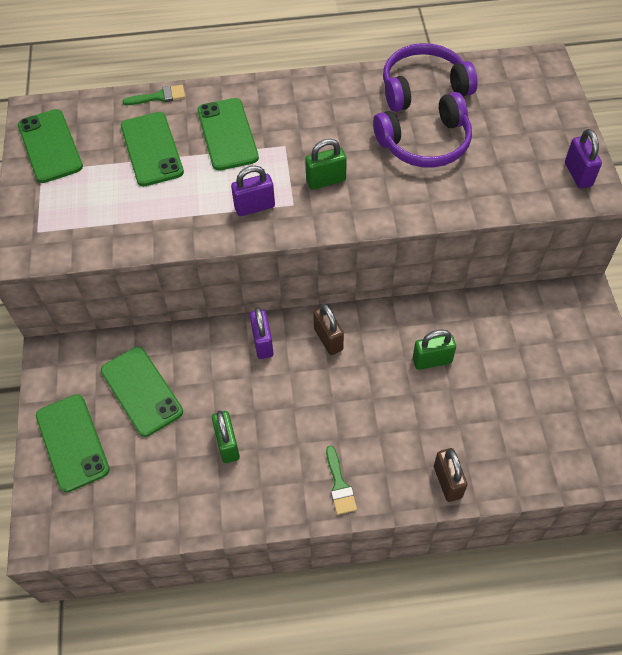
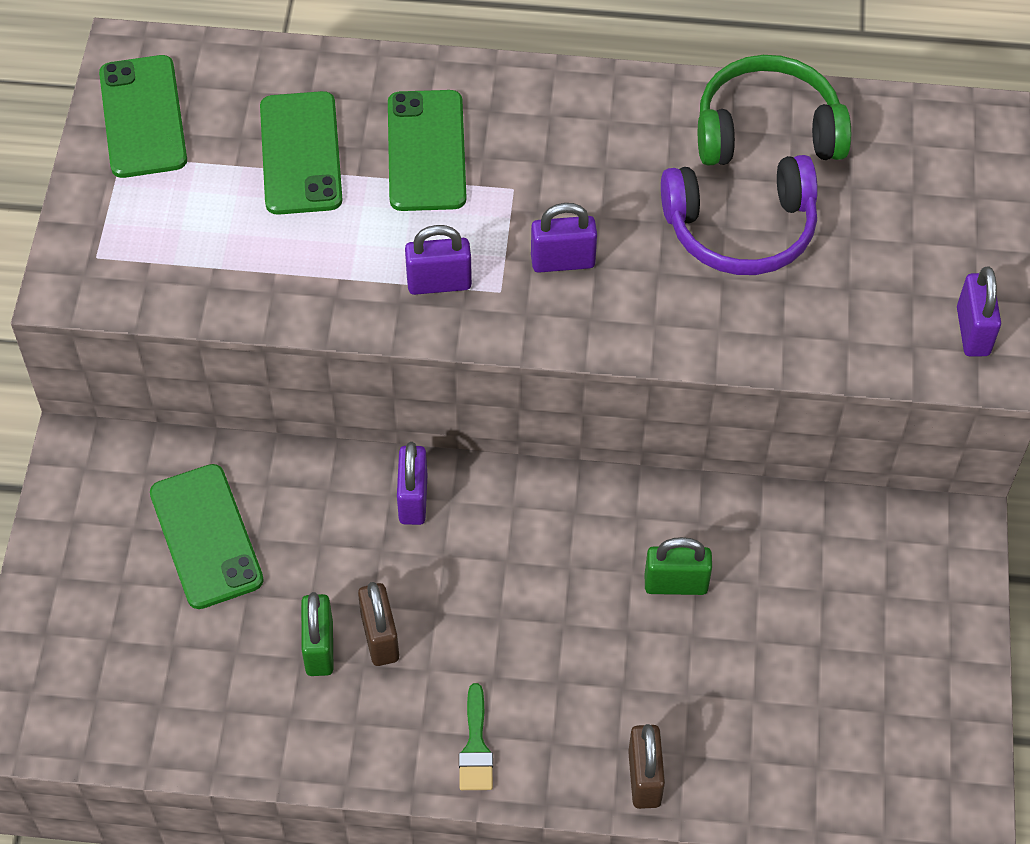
camera: 10 degrees right, 0 degrees up
(72, 442) = (84, 594): green phone -> none
(159, 96) = (333, 63): green brush -> none
(326, 180) = (562, 261): green padlock -> purple padlock
(328, 339) = (519, 515): brown padlock -> brown padlock (380, 637)
(423, 88) = (767, 130): purple headphones -> green headphones

